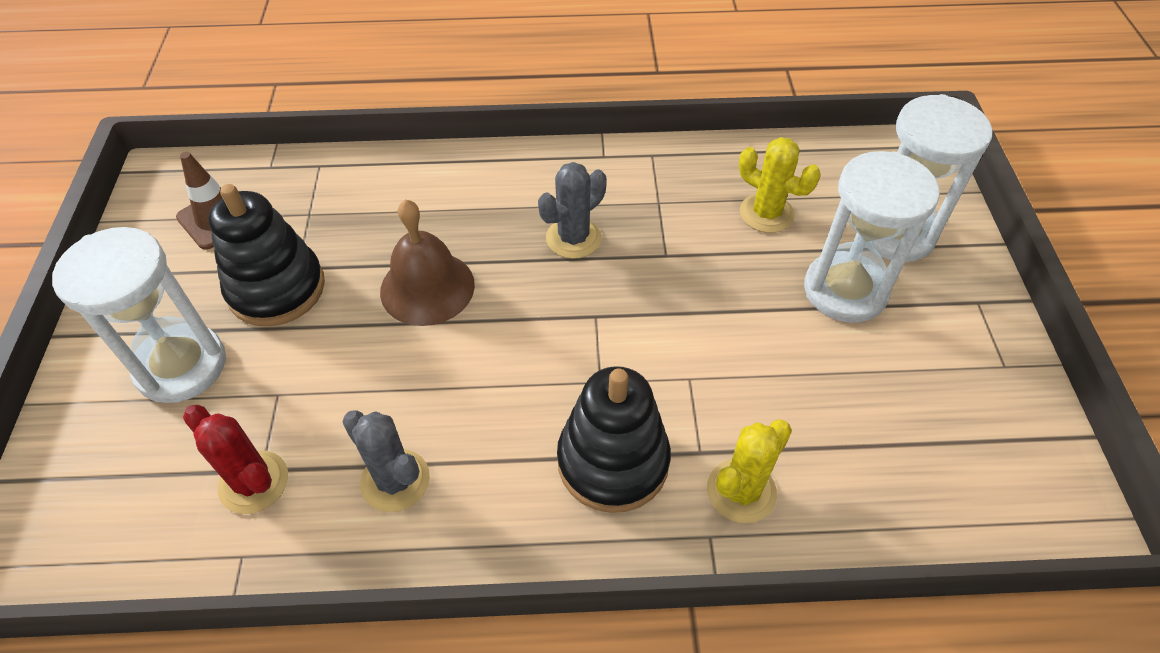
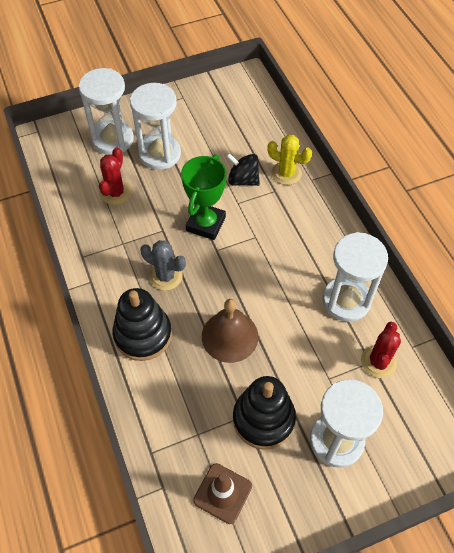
camera: 110 degrees left, 5 degrees up
(395, 480) = (346, 301): grey cactus -> white hourglass
(613, 461) = (294, 220): black stacking toy -> black stacking toy (143, 334)
(657, 315) = (206, 224): none -> green trophy
(745, 404) = (243, 180): none -> black spinning top
(766, 213) = (116, 193): yellow cactus -> red cactus

